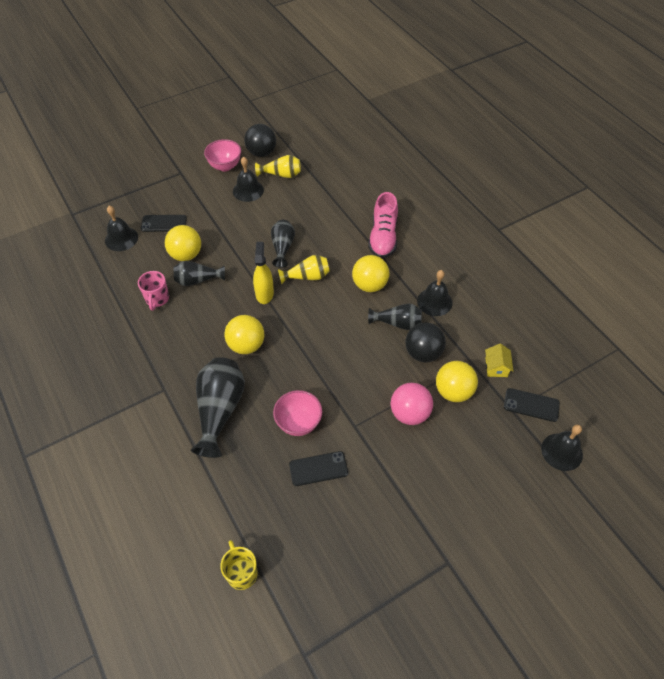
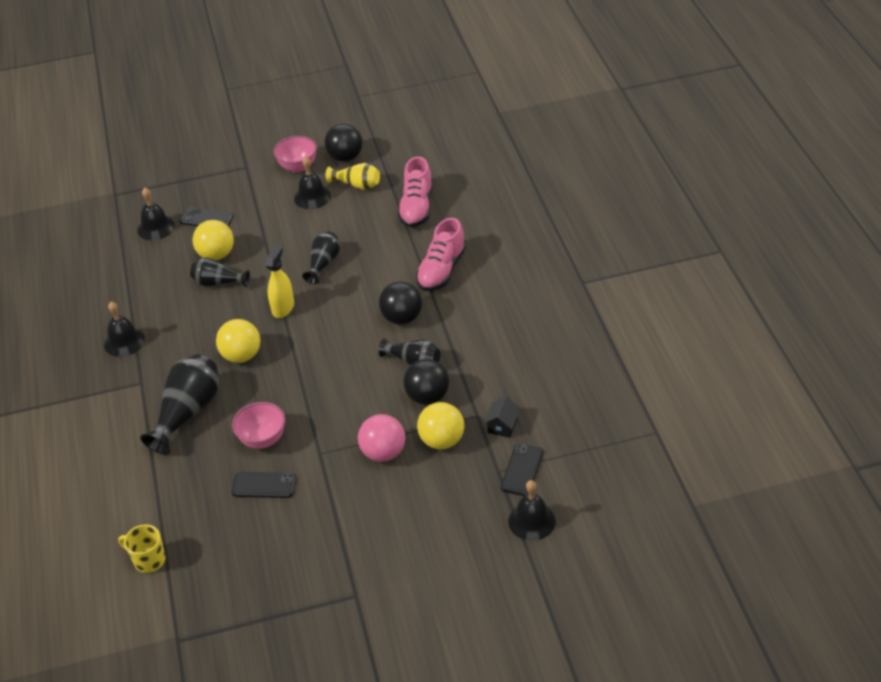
camera: 20 degrees right, 10 degrees down
(157, 299) = (168, 294): pink mug -> none
(241, 573) = (148, 560): yellow mug -> yellow mug turned 60 degrees counterclockwise
(307, 277) = (337, 298): yellow vase -> none
(338, 187) = (416, 207): none -> pink shoe
(369, 285) = (402, 318): yellow ball -> black ball
(434, 302) = (467, 347): black bell -> black bell (124, 342)
(496, 367) = (502, 426): yellow house -> black house
(531, 405) = (522, 470): black phone -> black phone turned 75 degrees clockwise

